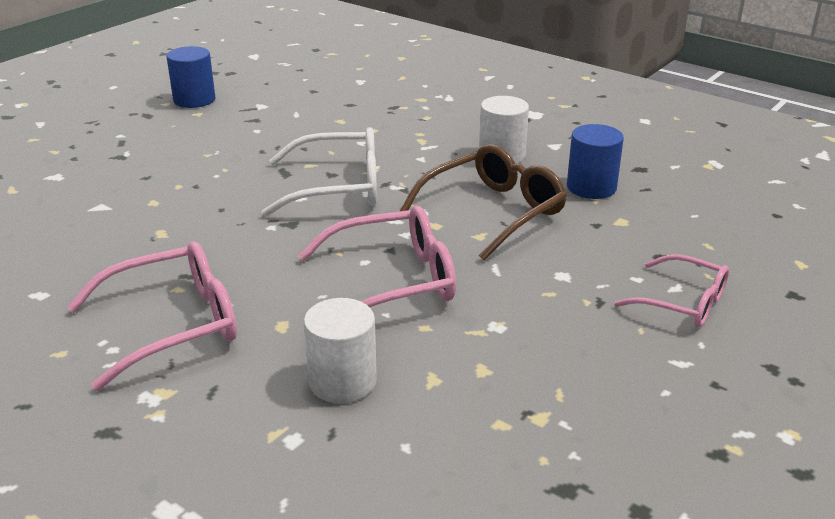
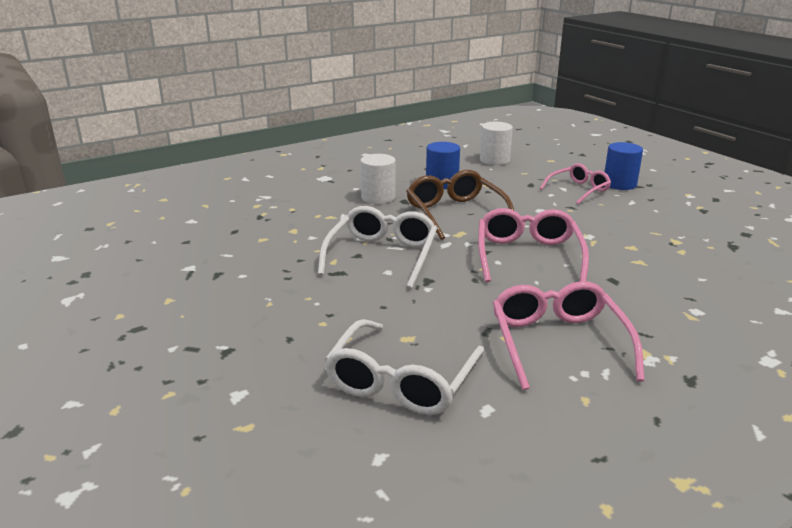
camera: 70 degrees left, 5 degrees down
(83, 243) = (402, 381): none -> white glasses
(194, 100) = (132, 298): blue cylinder -> blue cylinder (619, 184)
(342, 381) = (638, 288): white cylinder -> white cylinder (494, 160)

